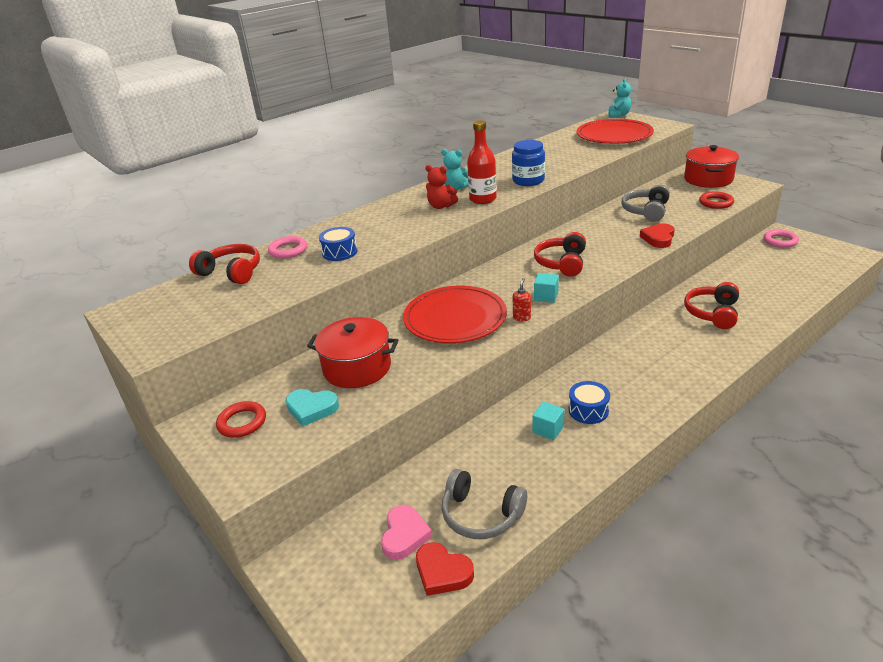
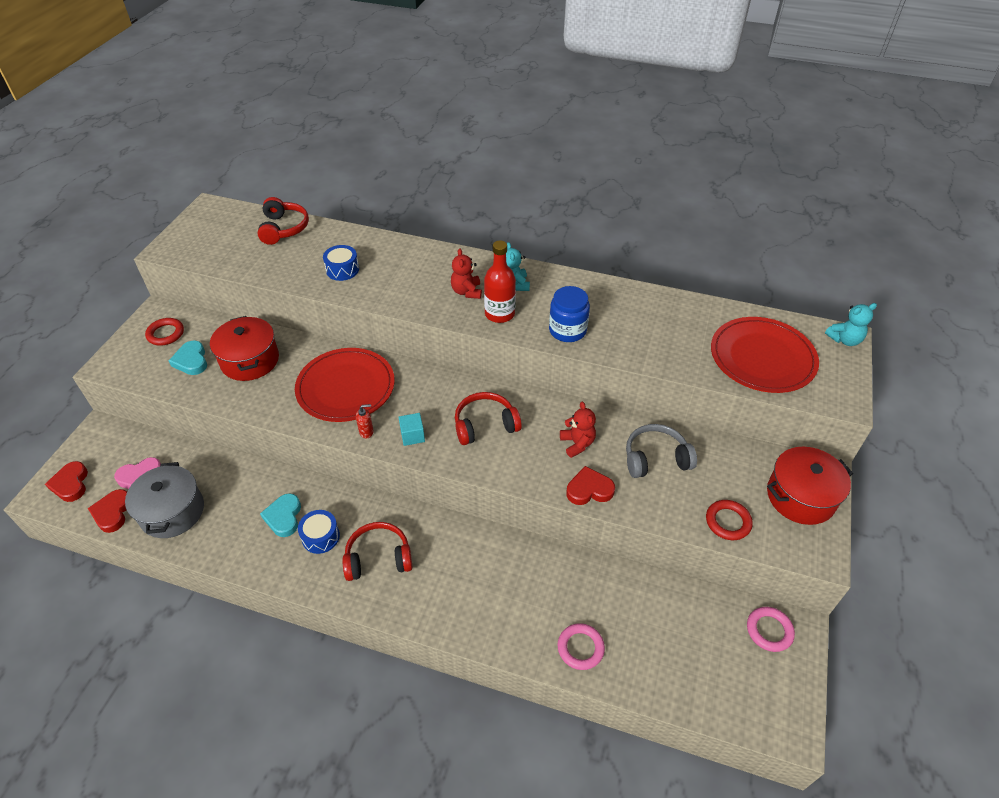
camera: 55 degrees right, 15 degrees up
(288, 250) = (333, 239): pink ring -> pink ring (580, 648)
(359, 612) = (71, 484): none -> red heart
(481, 514) = (172, 512): grey headphones -> grey pot
(548, 429) = (284, 517): turquoise cube -> turquoise heart
(611, 233) = (577, 443): none -> red teddy bear
(712, 313) = (539, 594): red headphones -> red headphones (378, 558)

